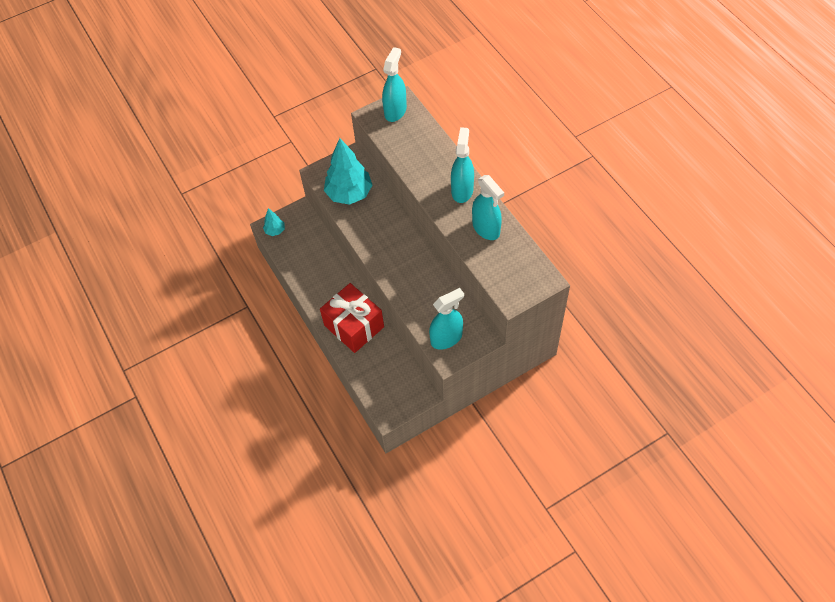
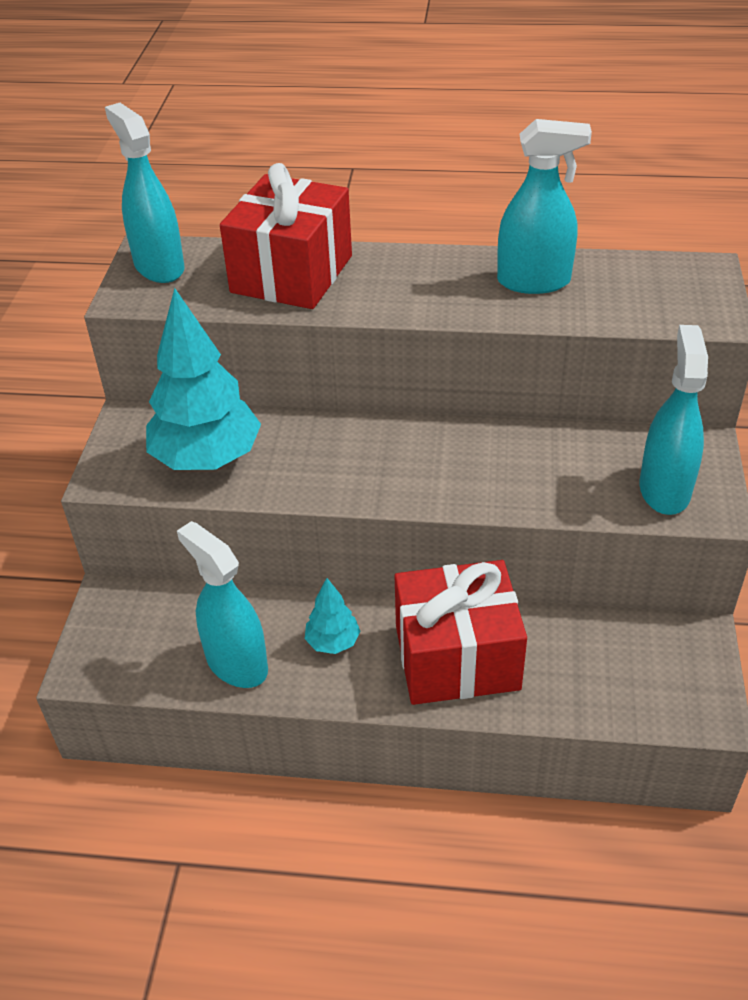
camera: 55 degrees left, 15 degrees down
(275, 230) = (105, 662): turquoise tree -> turquoise tree (333, 642)
(425, 152) = (292, 274): none -> red gift
(462, 190) = (423, 271): turquoise spray bottle -> turquoise spray bottle (236, 663)

